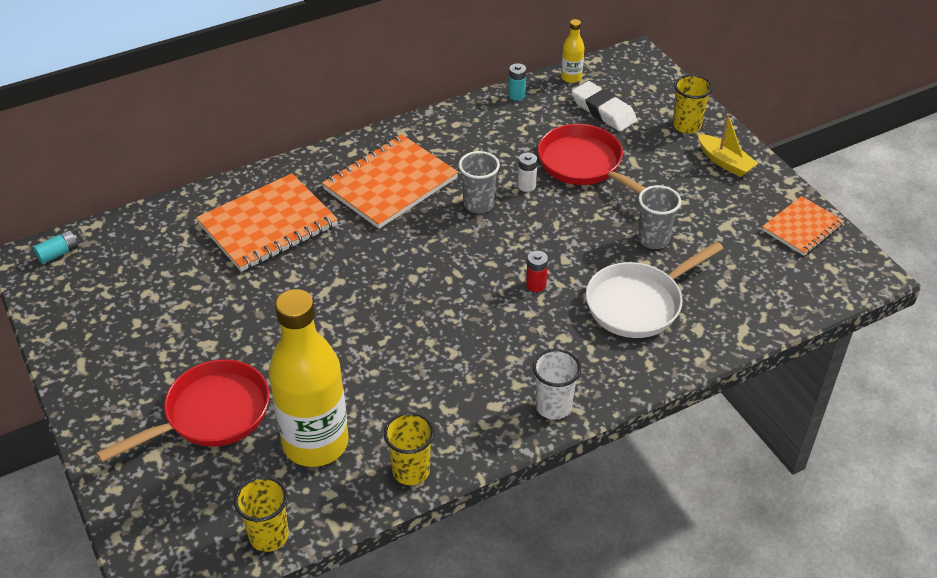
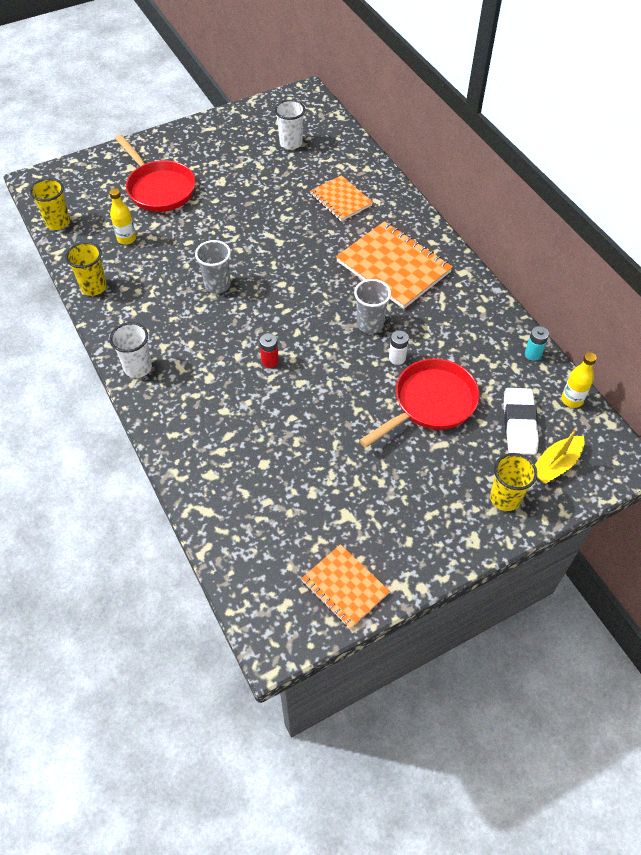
camera: 90 degrees right, 10 degrees up
(58, 253) = (311, 104): turquoise battery -> none
(141, 273) = (291, 143): none -> white cup
(268, 225) = (341, 200): orange notebook -> orange notebook, size x0.59
(315, 443) = (126, 239): yellow bottle -> yellow bottle, size x0.43
(603, 111) = (519, 424): white eraser -> white eraser turned 45 degrees counterclockwise
(638, 303) = (244, 432): white pan -> none
(653, 239) = (326, 451): grey cup -> grey cup (217, 285)
(725, 162) = (446, 527): yellow boat -> yellow boat (555, 465)

